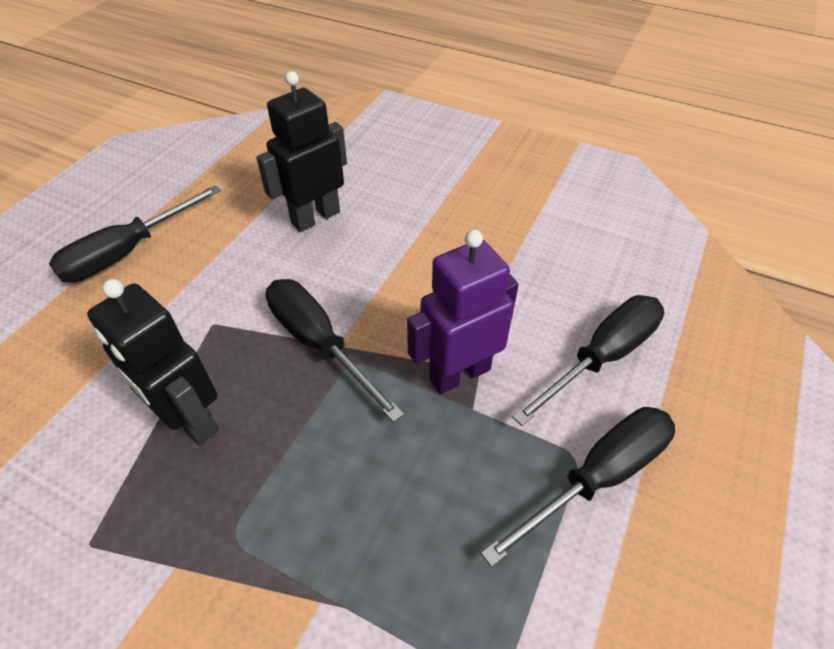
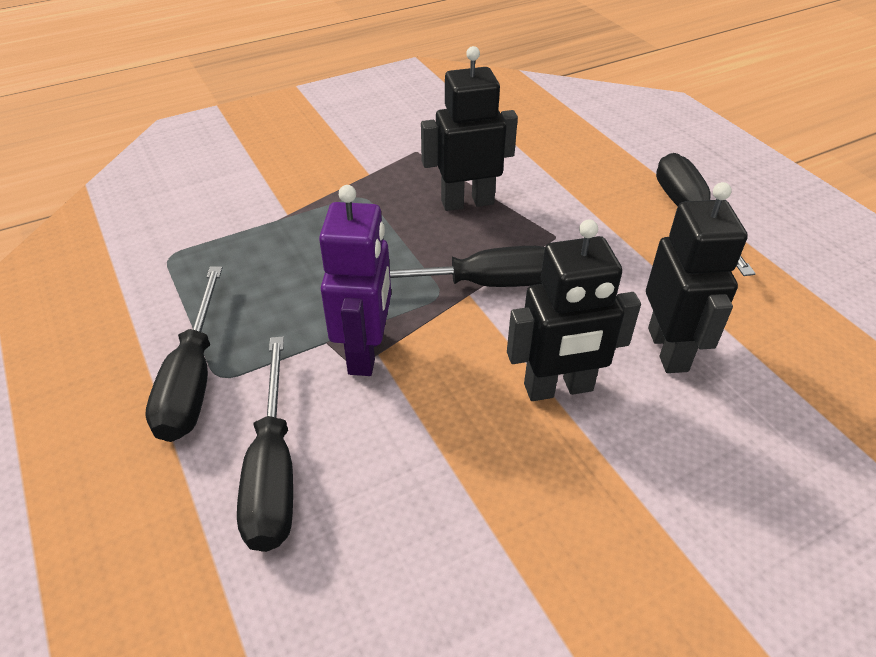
camera: 125 degrees right, 5 degrees down
(396, 253) = (558, 388): none -> black robot

